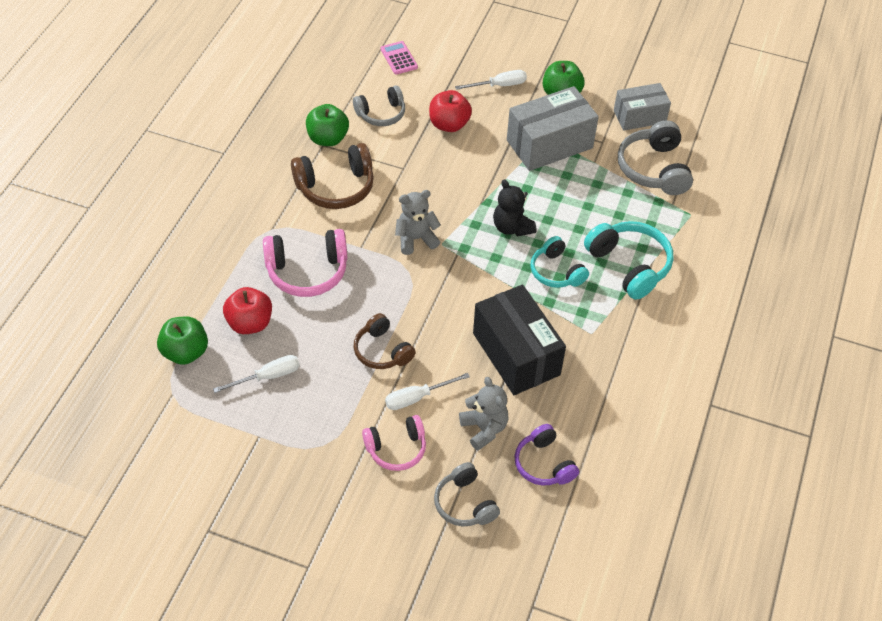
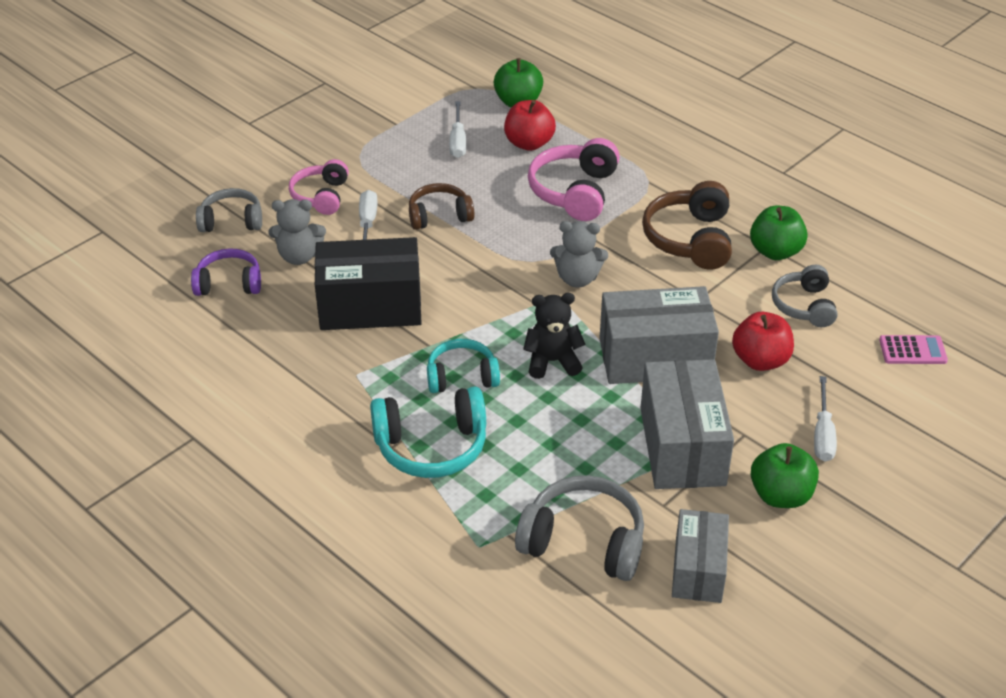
camera: 115 degrees right, 10 degrees down
(416, 239) = (577, 278): grey teddy bear -> grey teddy bear turned 90 degrees clockwise
(476, 176) = (655, 358): none -> grey box

